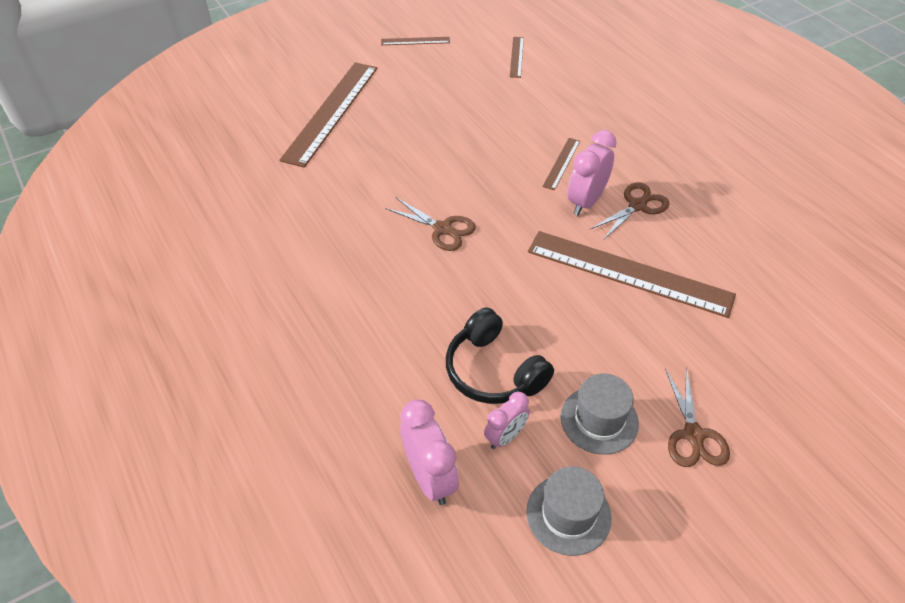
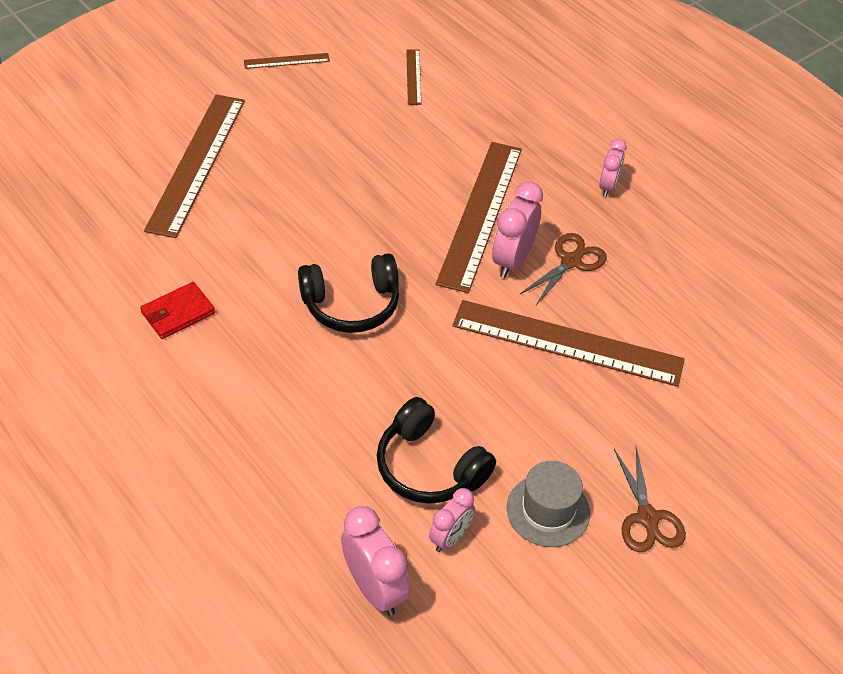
camera: 10 degrees left, 0 degrees up
(295, 226) = (178, 313): none -> red wallet
(442, 229) = (351, 305): brown scissors -> black headphones
(561, 163) = (480, 214): brown ruler -> brown ruler, size x2.23
(568, 514) = (524, 612): grey hat -> none
(674, 148) = (608, 187): none -> pink clock

